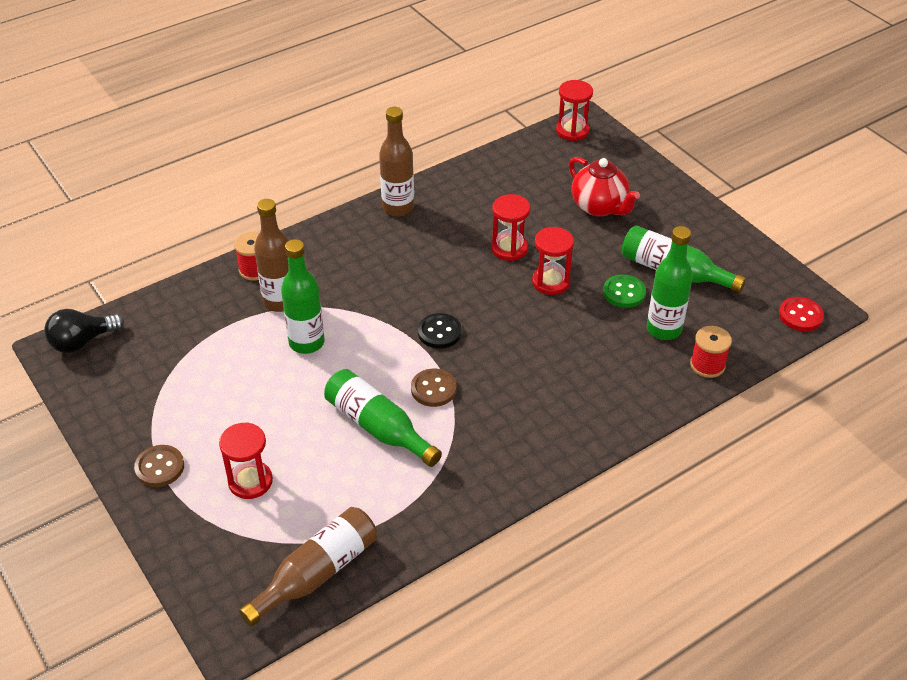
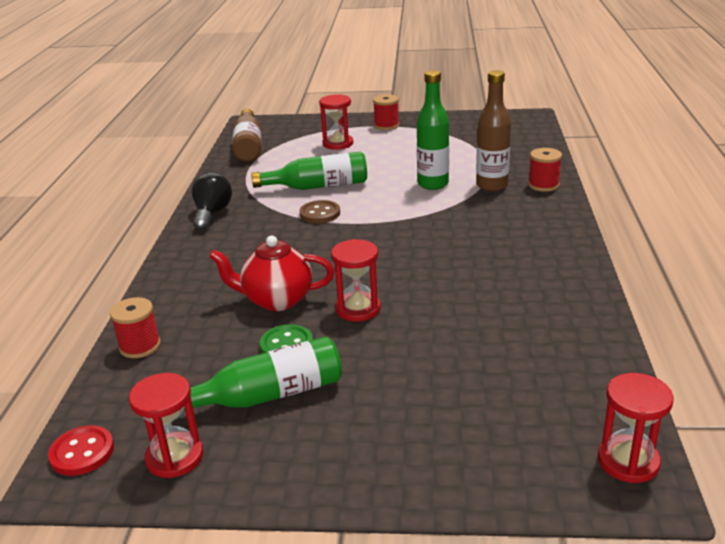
camera: 130 degrees right, 15 degrees down
(82, 342) = (527, 123): black light bulb -> black light bulb (212, 214)
(160, 467) = (386, 125): brown button -> red spool
(398, 207) = (568, 268): brown bottle -> none
(439, 332) = (372, 234): black button -> none
(509, 248) = (434, 305): red hourglass -> red hourglass (174, 457)
(599, 207) = (434, 398): red teapot -> red teapot (276, 300)
(664, 329) = (212, 344): green bottle -> none

